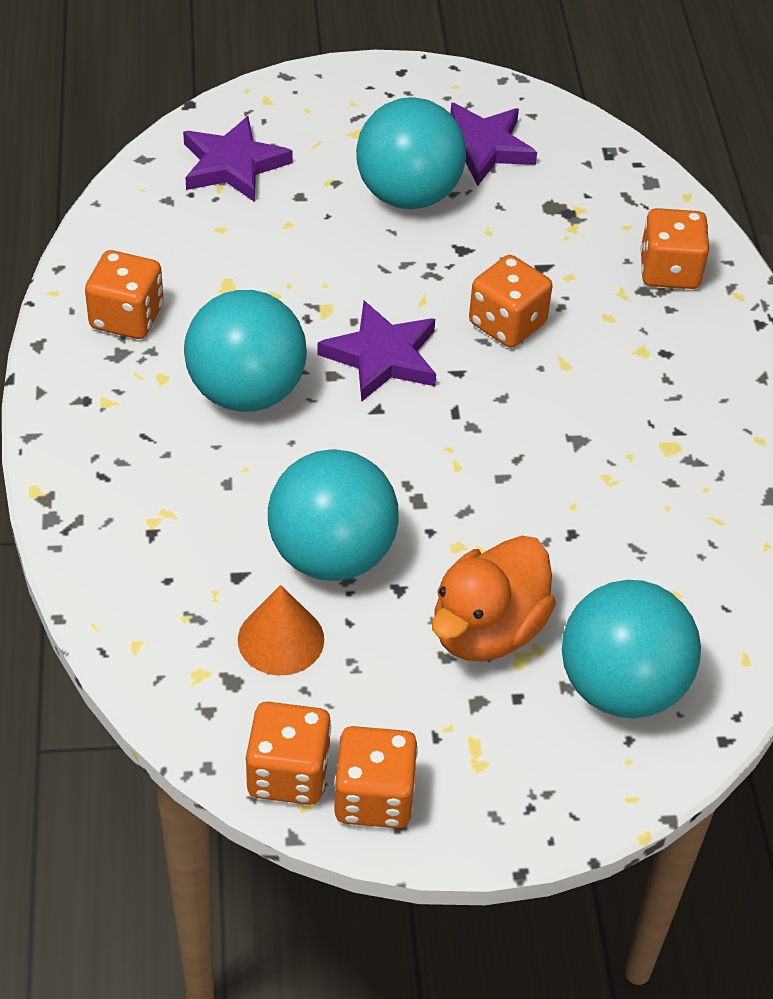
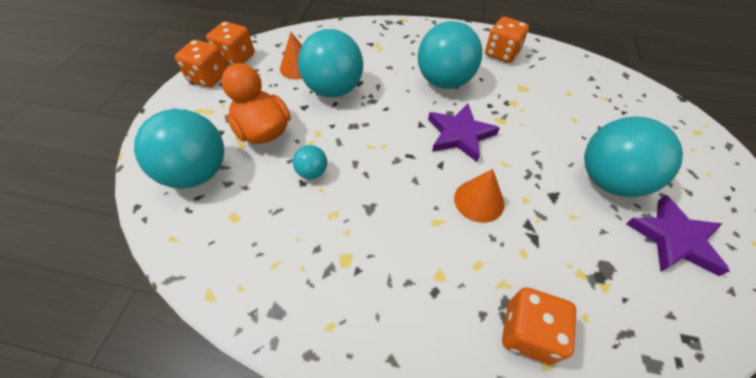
camera: 110 degrees right, 5 degrees up
(233, 165) = (627, 106): purple star -> none
(507, 324) = (479, 200): orange dice -> orange cone
(546, 527) = (312, 172): none -> turquoise ball

